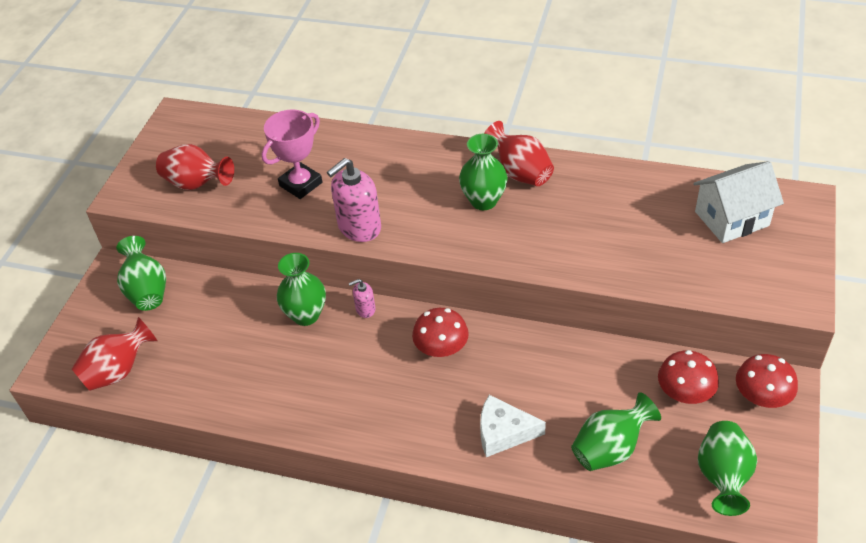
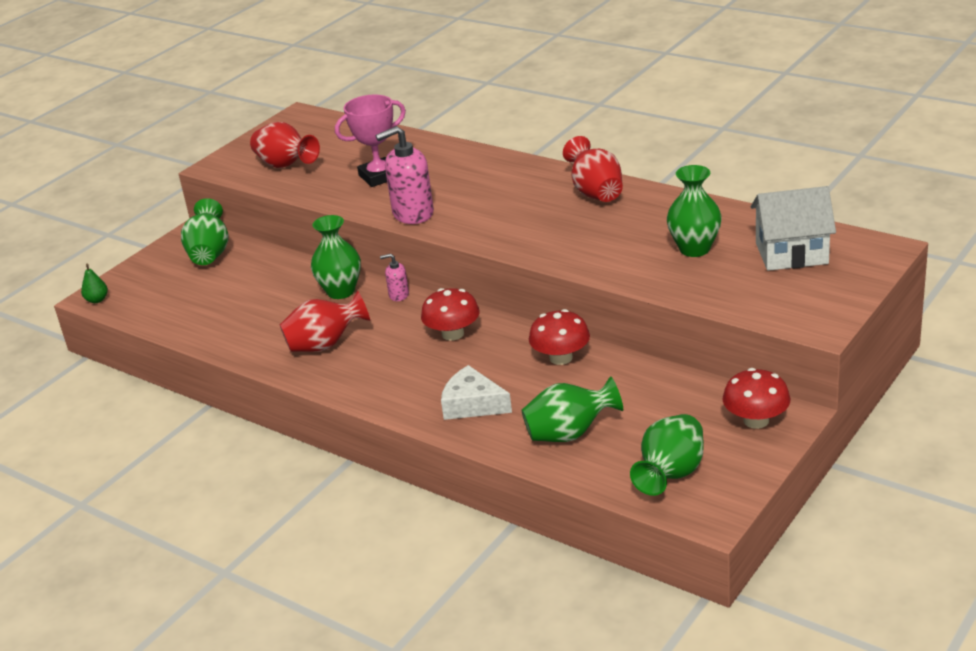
camera: 20 degrees right, 15 degrees down
(55, 374) = (97, 300): none -> green pear
(118, 371) = (151, 306): red vase -> red vase (325, 345)
(483, 201) = (545, 209): green vase -> green vase (694, 249)
(684, 392) = (675, 404): red mushroom -> red mushroom (561, 358)

